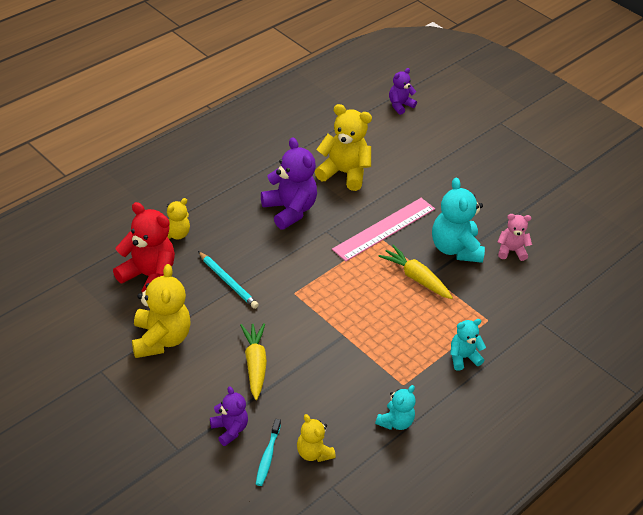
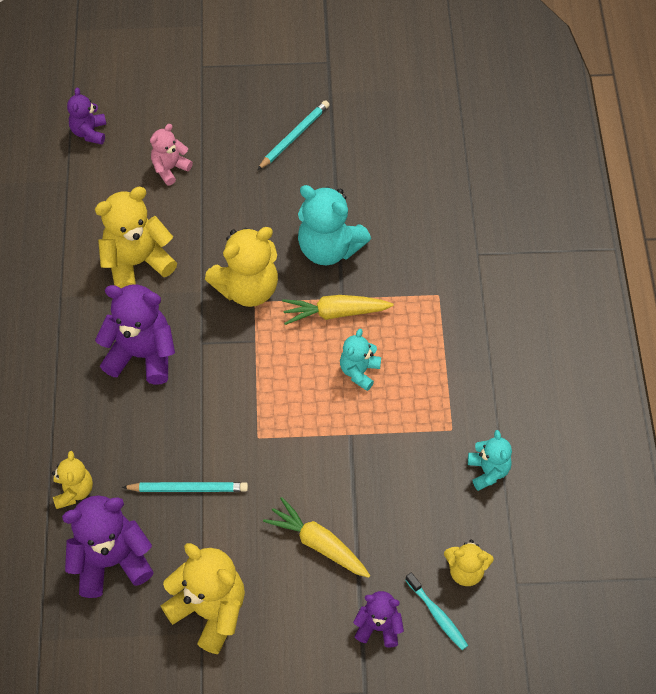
camera: 45 degrees left, 15 degrees up
(149, 276) = (111, 561): red teddy bear -> purple teddy bear
(384, 229) = (247, 288): pink ruler -> yellow teddy bear
(463, 357) = (463, 353): turquoise teddy bear -> turquoise teddy bear (359, 371)
(508, 188) = (294, 136): none -> turquoise pencil
(511, 251) = (374, 203): pink teddy bear -> pink teddy bear (170, 168)

